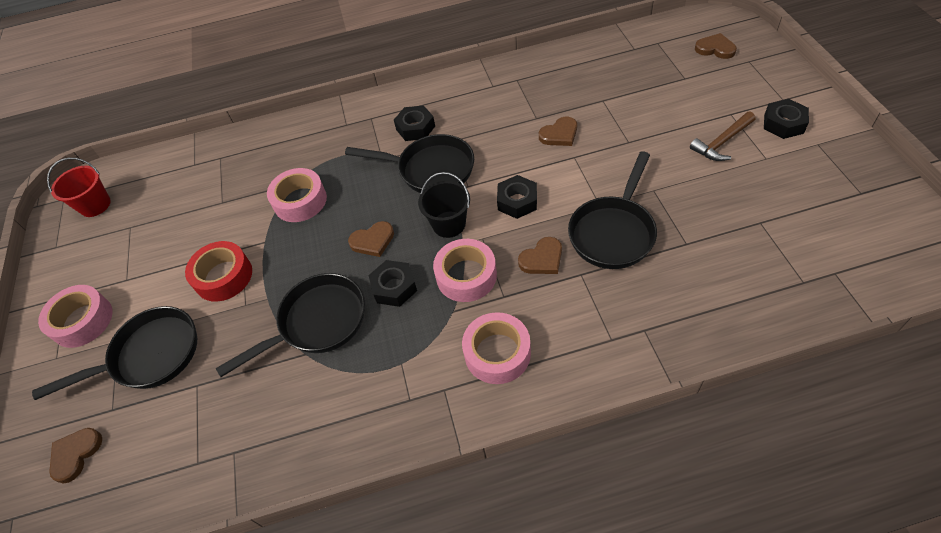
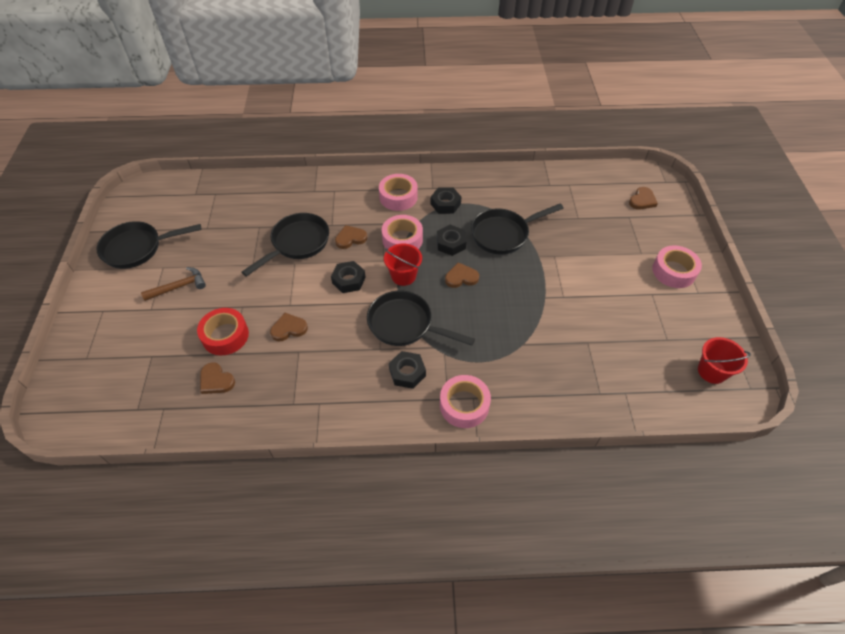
camera: 175 degrees left, 0 degrees up
(149, 356) = (614, 239): black pan -> black pan (137, 248)
(223, 276) = (573, 278): red tape -> red tape (225, 336)
(300, 201) = (517, 325): pink tape -> pink tape (464, 405)
(449, 224) = (403, 276): black bucket -> red bucket
(715, 48) = (97, 382): brown heart -> brown heart (216, 380)
(783, 124) = (124, 290): black nut -> black nut (445, 204)

